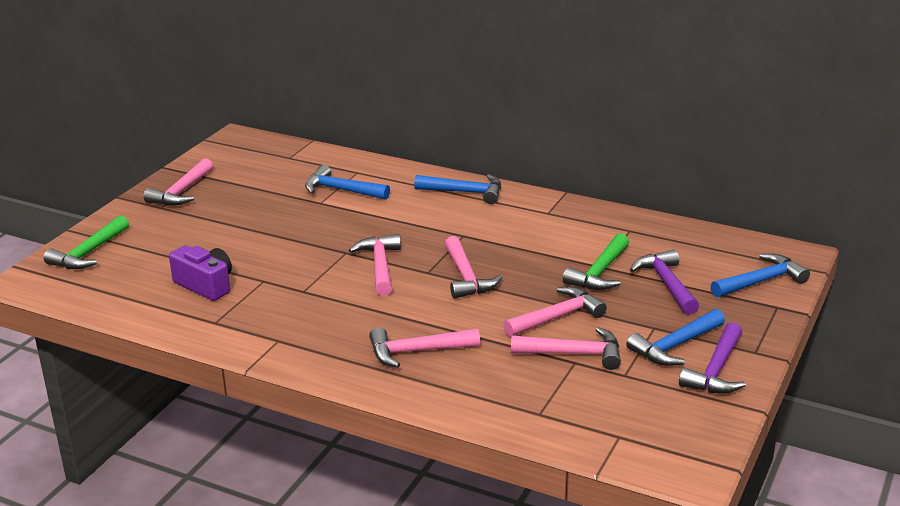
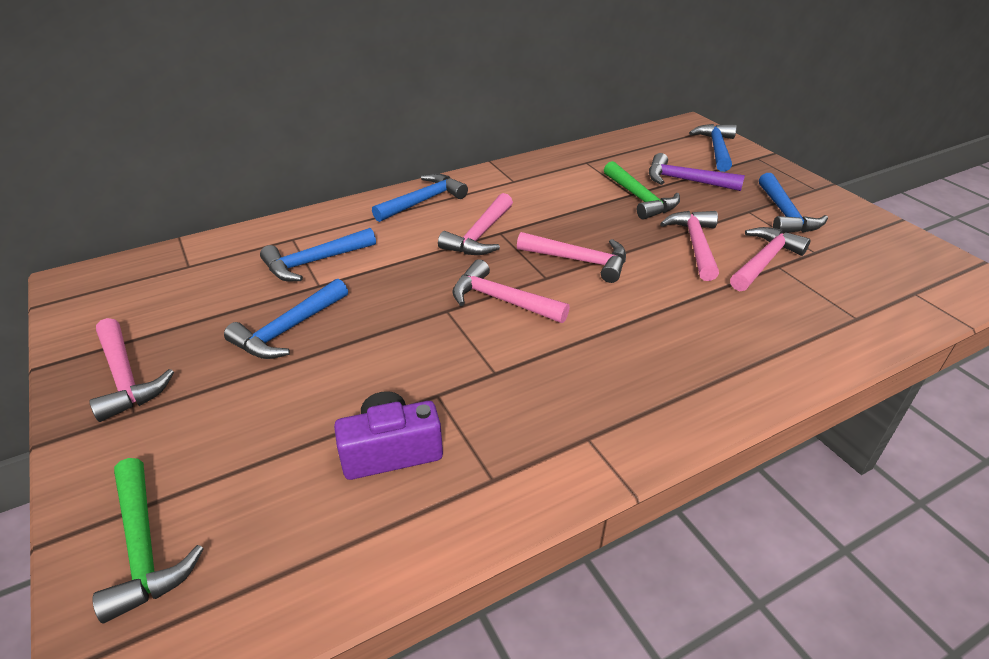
camera: 55 degrees left, 10 degrees up
(267, 213) = (288, 330): none -> blue hammer
(416, 351) = (695, 344): pink hammer -> pink hammer (480, 235)
(716, 371) = (834, 213): purple hammer -> none

